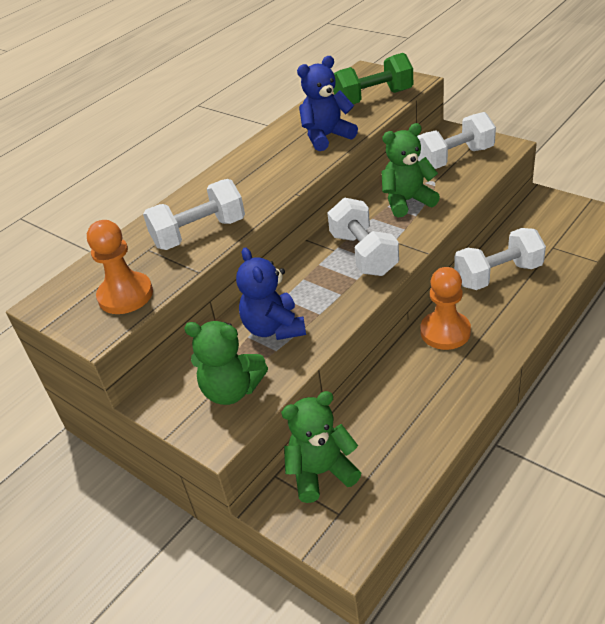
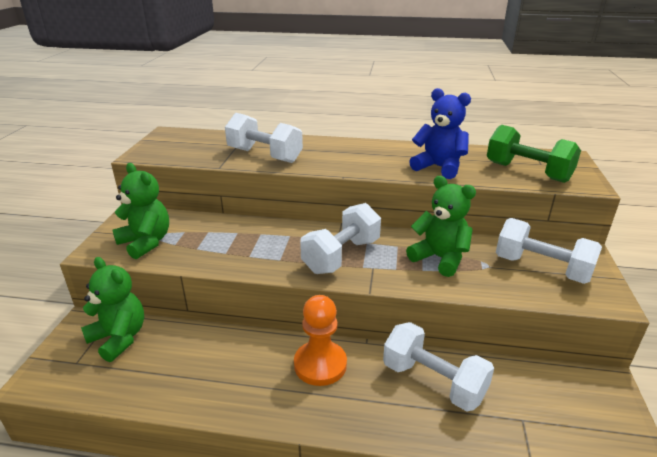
camera: 55 degrees right, 10 degrees down
(125, 295) = (182, 152): orange pawn -> none
(232, 390) = (146, 242): green teddy bear -> green teddy bear turned 150 degrees clockwise
(274, 328) = (222, 240): blue teddy bear -> none

